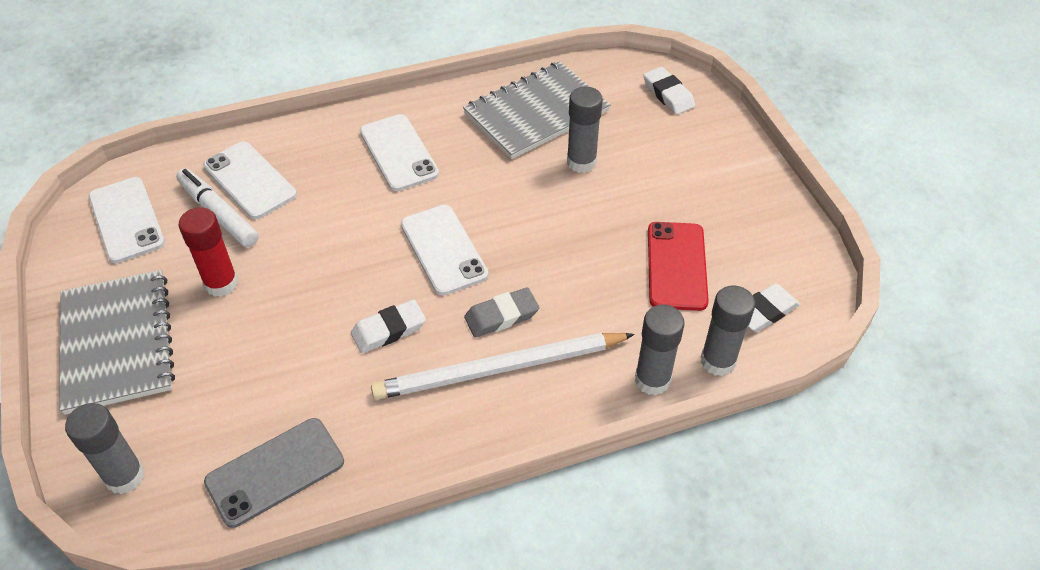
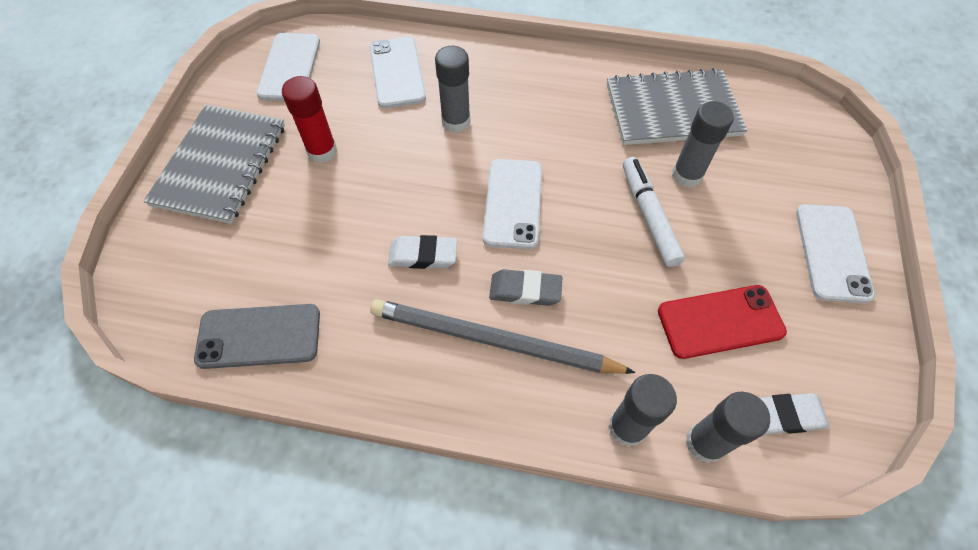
camera: 30 degrees right, 10 degrees up
(125, 476) = (156, 279): grey glue stick -> grey glue stick (456, 122)
(218, 214) = (357, 91): white marker -> white marker (648, 216)
(399, 153) = (529, 98): white phone -> white phone (832, 252)
(499, 369) = (493, 340): white pencil -> grey pencil
(668, 94) = (813, 143): white eraser -> none
(676, 266) = (720, 321): red phone -> red phone turned 45 degrees clockwise

